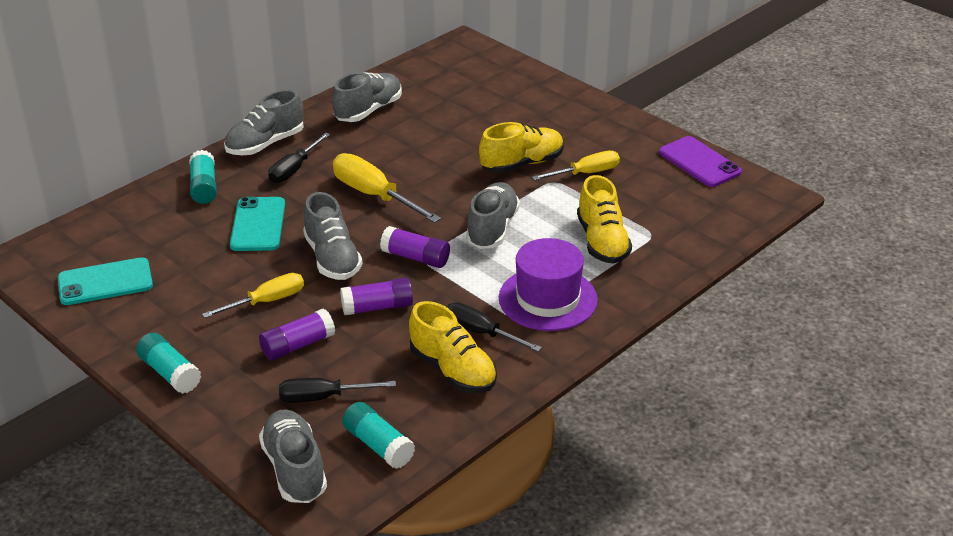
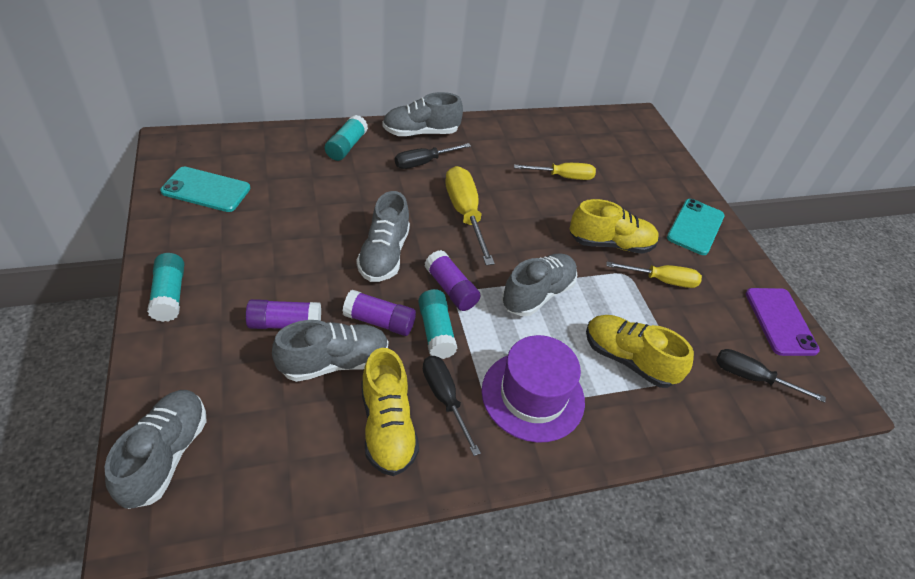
camera: 25 degrees right, 10 degrees up
(258, 224) = (356, 196): turquoise phone -> turquoise phone (695, 227)
(267, 301) = (300, 268): yellow screwdriver -> yellow screwdriver (563, 177)
(323, 397) = (257, 390): black screwdriver -> black screwdriver (751, 378)
(368, 110) = (520, 140): grey shoe -> grey shoe (334, 362)
(378, 445) = (254, 473): turquoise glue stick -> turquoise glue stick (436, 331)
(602, 242) = (628, 360): yellow shoe -> yellow shoe turned 105 degrees clockwise

